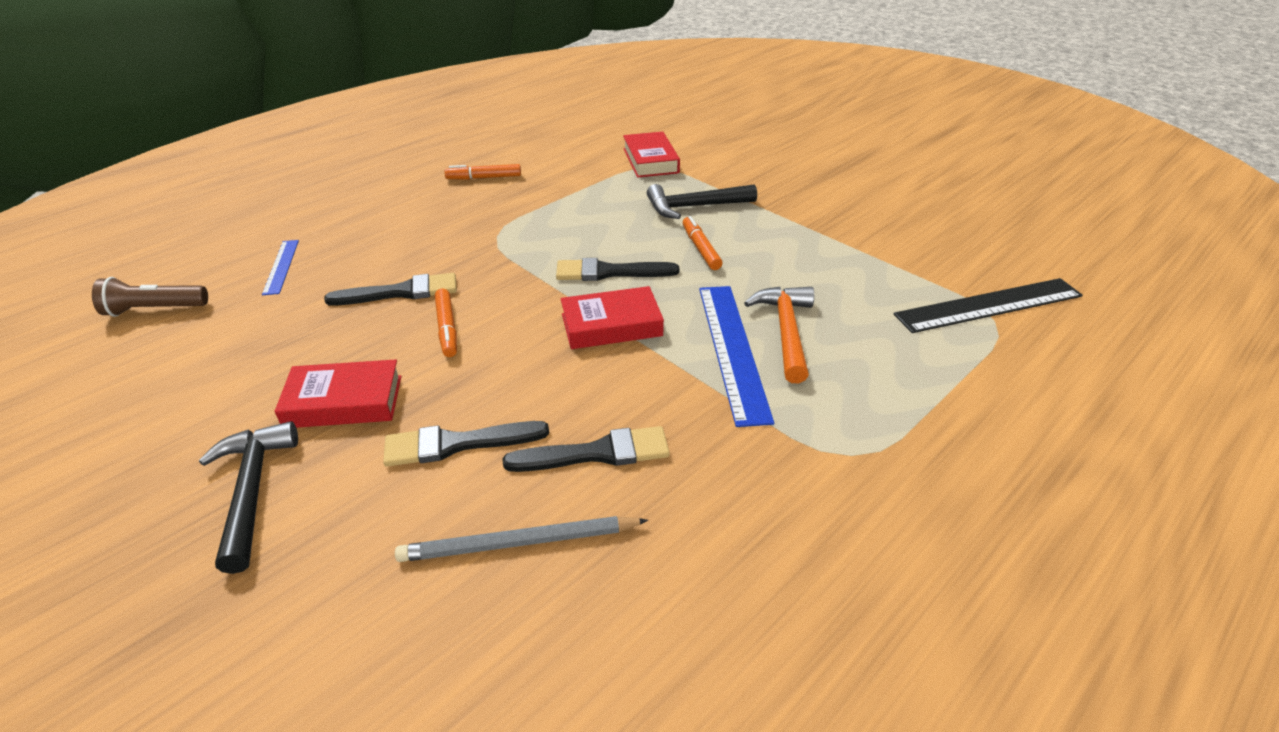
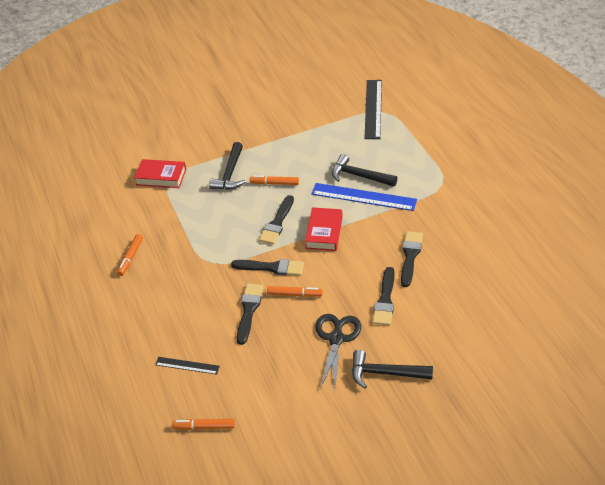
camera: 65 degrees left, 5 degrees up
(154, 309) = (204, 427): brown flashlight -> orange marker
(281, 266) = (187, 365): blue ruler -> black ruler
(344, 401) = (336, 339): red book -> black scissors
(503, 291) = (272, 267): none -> black brush
(519, 543) = (449, 288): grey pencil -> none
(786, 331) = (359, 176): orange hammer -> black hammer

